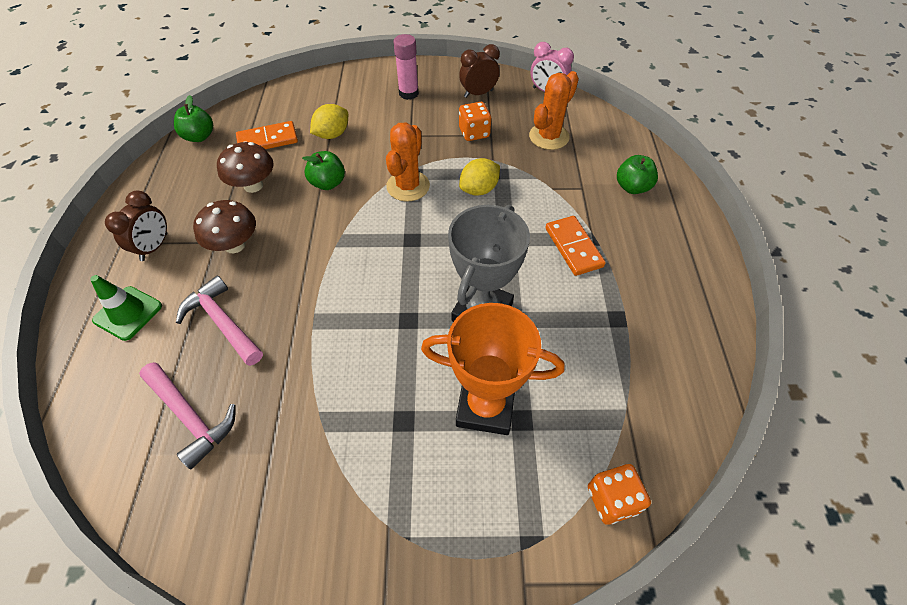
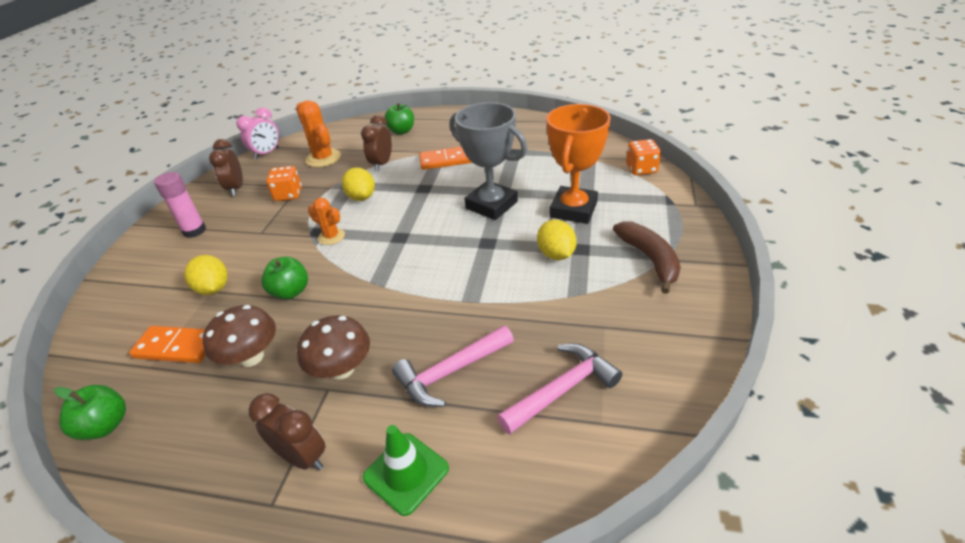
camera: 75 degrees left, 15 degrees down
(268, 140) = (176, 347): orange domino -> orange domino turned 75 degrees counterclockwise
(386, 506) = (649, 259): none -> brown banana
(391, 393) = (556, 254): none -> yellow lemon
(408, 186) = (331, 237): orange cactus -> orange cactus, size x0.62
(549, 189) = (382, 164): none -> brown clock

